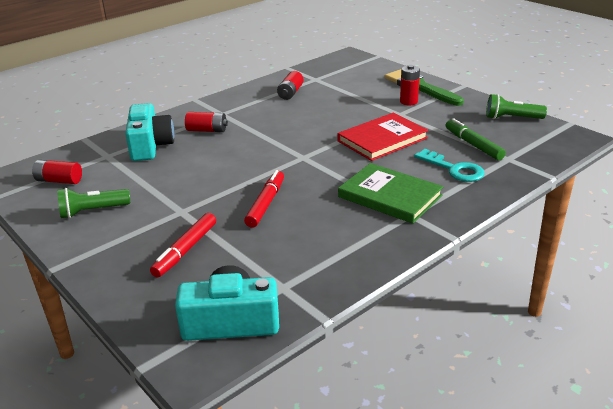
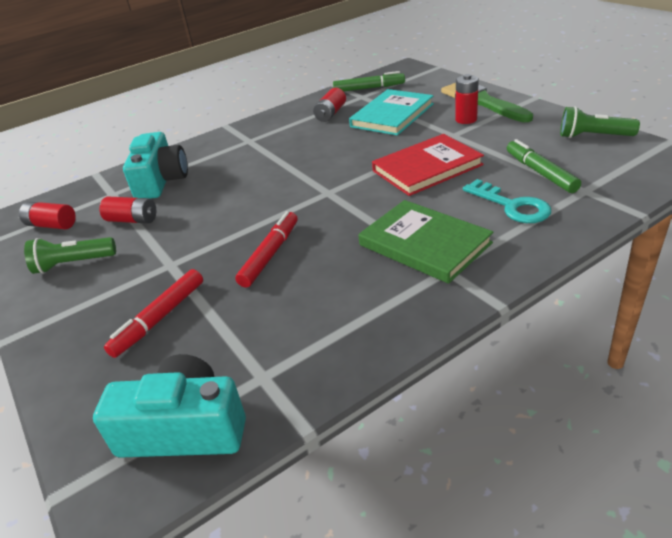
camera: 10 degrees right, 5 degrees up
(207, 130) = (227, 161): red battery -> red battery (132, 220)
(320, 72) = (368, 88): none -> green marker
(345, 96) = (392, 115): none -> turquoise book

